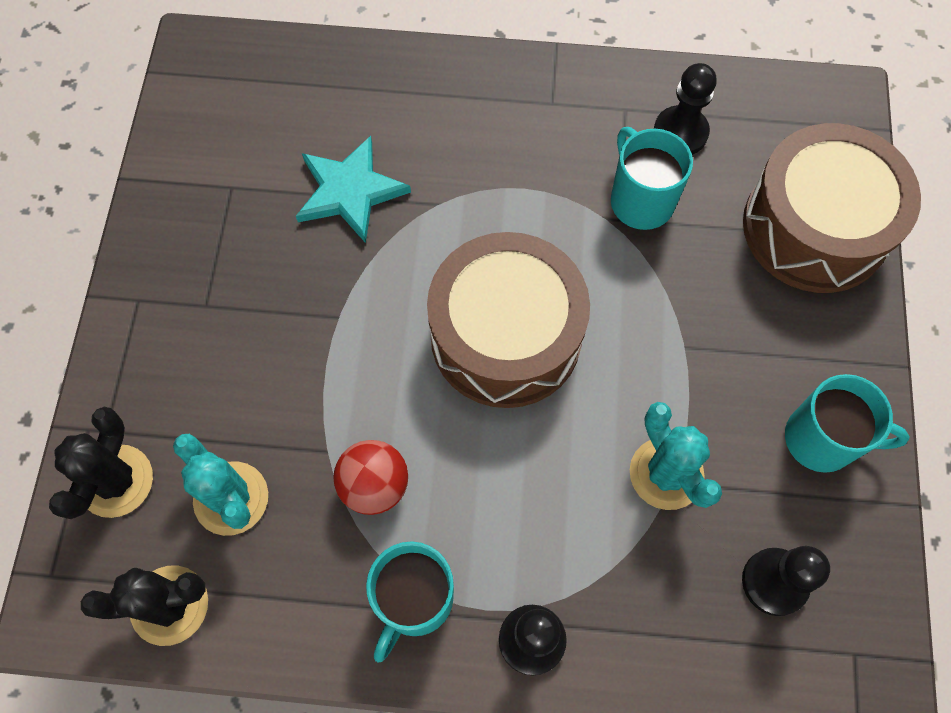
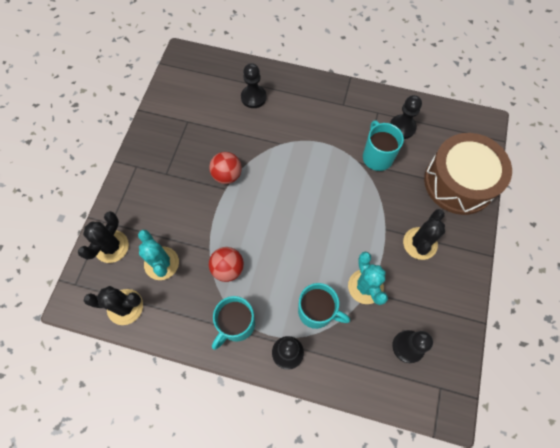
camera: 10 degrees right, 0 degrees up
(336, 288) = (227, 175): none -> red ball
(350, 191) = (241, 131): turquoise star -> none
(362, 116) = (253, 97): none -> black pawn
(506, 336) = (301, 210): brown drum -> none
(759, 366) = (420, 243): none -> black cactus
(822, 439) = (443, 283): turquoise mug -> turquoise mug (316, 311)

